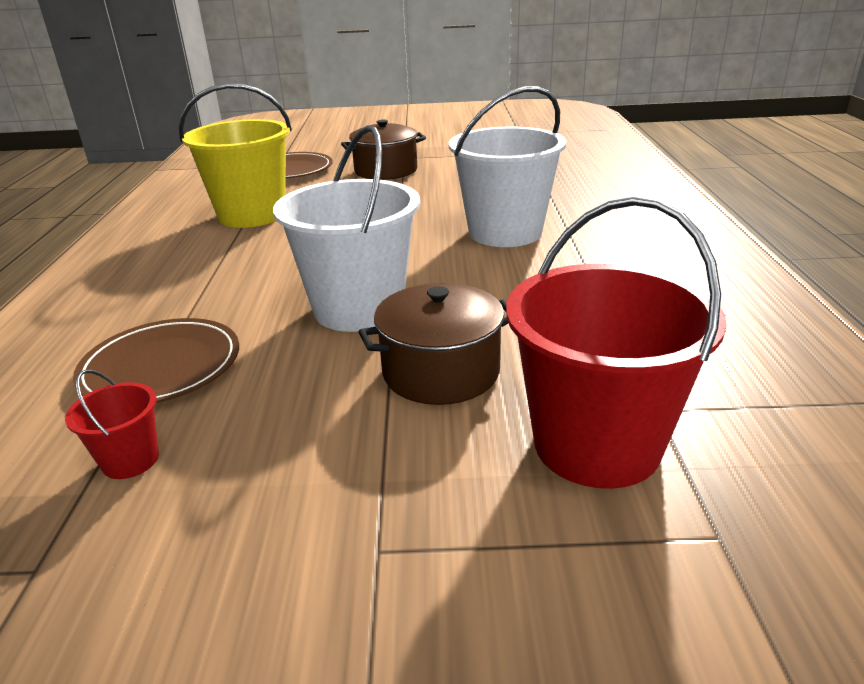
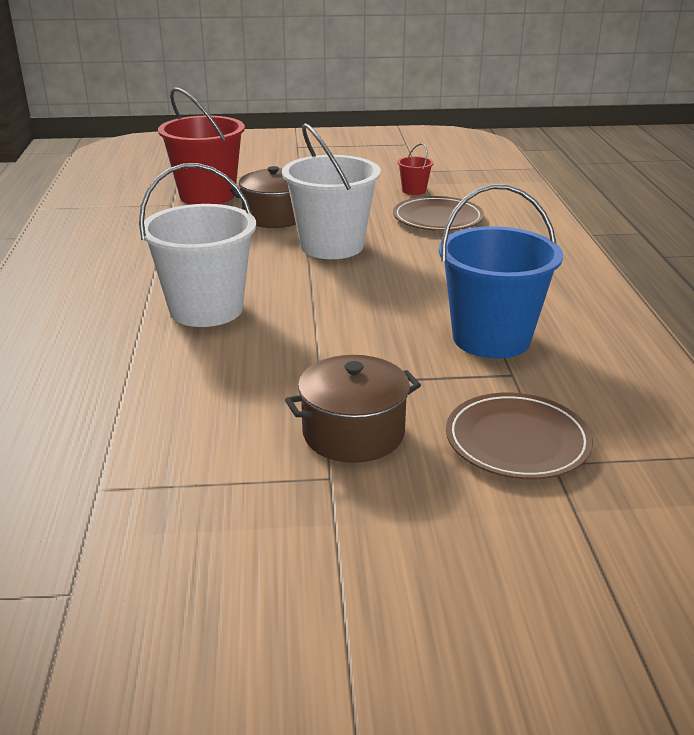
camera: 175 degrees right, 0 degrees up
(252, 215) = (491, 338): yellow bucket -> blue bucket

